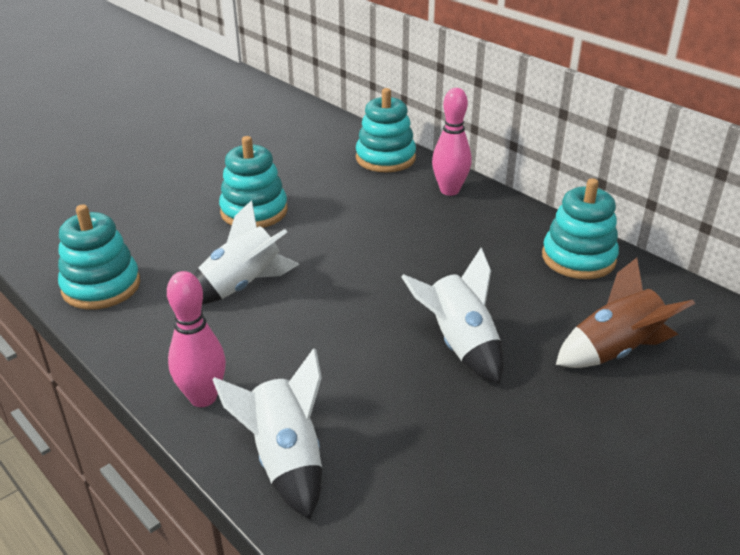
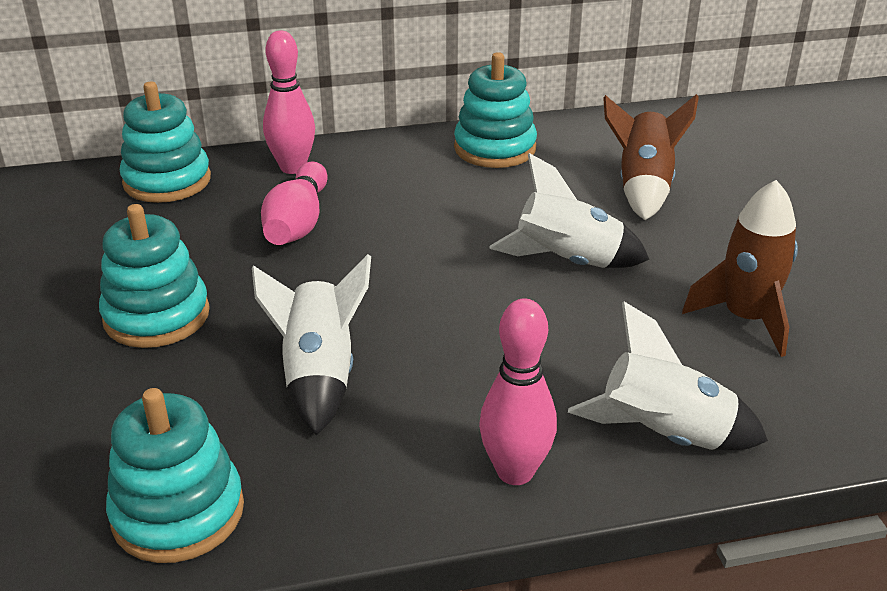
camera: 60 degrees left, 0 degrees up
(389, 217) = (297, 223): none -> pink bowling pin
(475, 468) = (745, 318): none -> brown rocket

